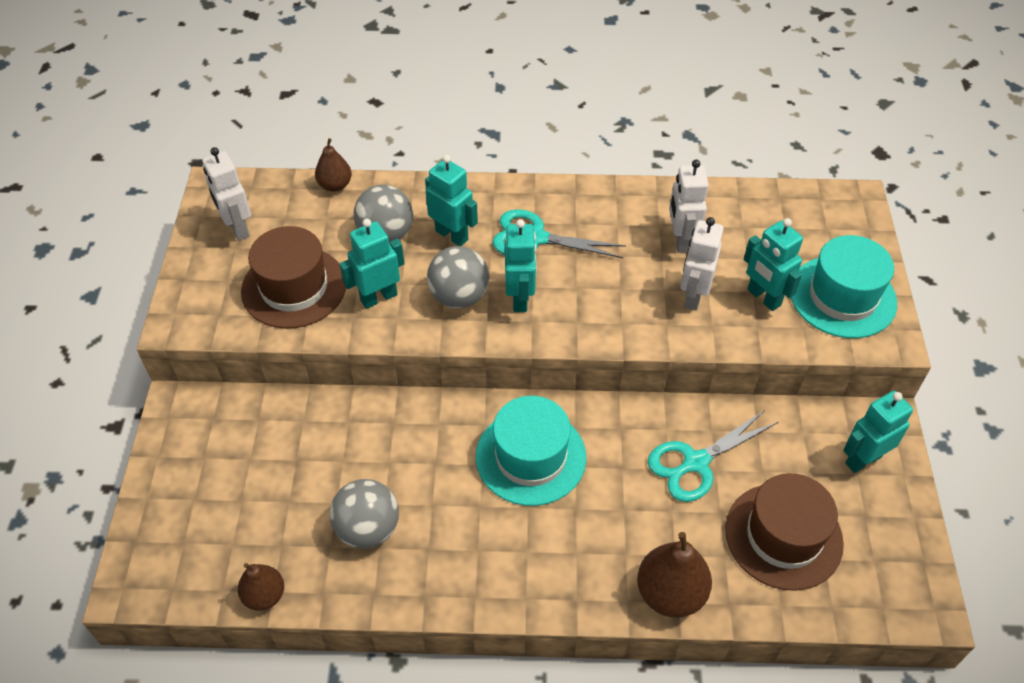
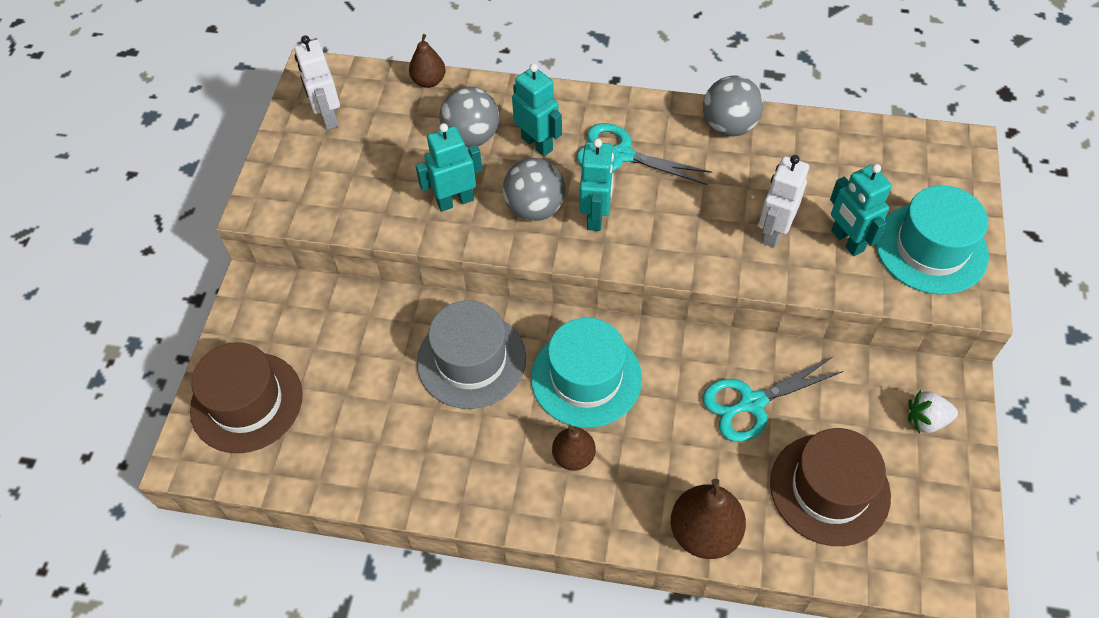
camera: 10 degrees right, 5 degrees up
(264, 595) = (309, 483): brown pear -> brown pear (573, 456)
(294, 287) = (374, 182): brown hat -> brown hat (246, 402)
(368, 529) = (416, 431): grey ball -> grey ball (729, 126)
(413, 452) = (471, 360): none -> grey hat
(680, 240) = (770, 171): white robot -> none
(863, 459) = (926, 420): turquoise robot -> white strawberry

